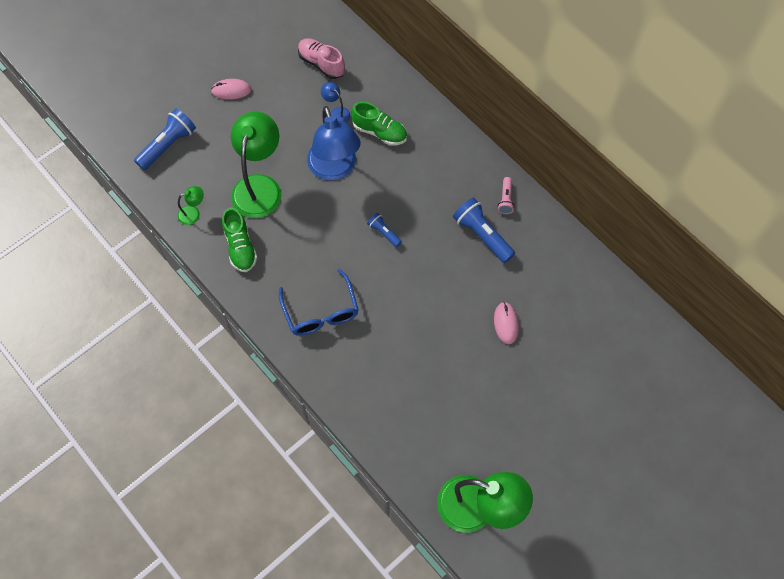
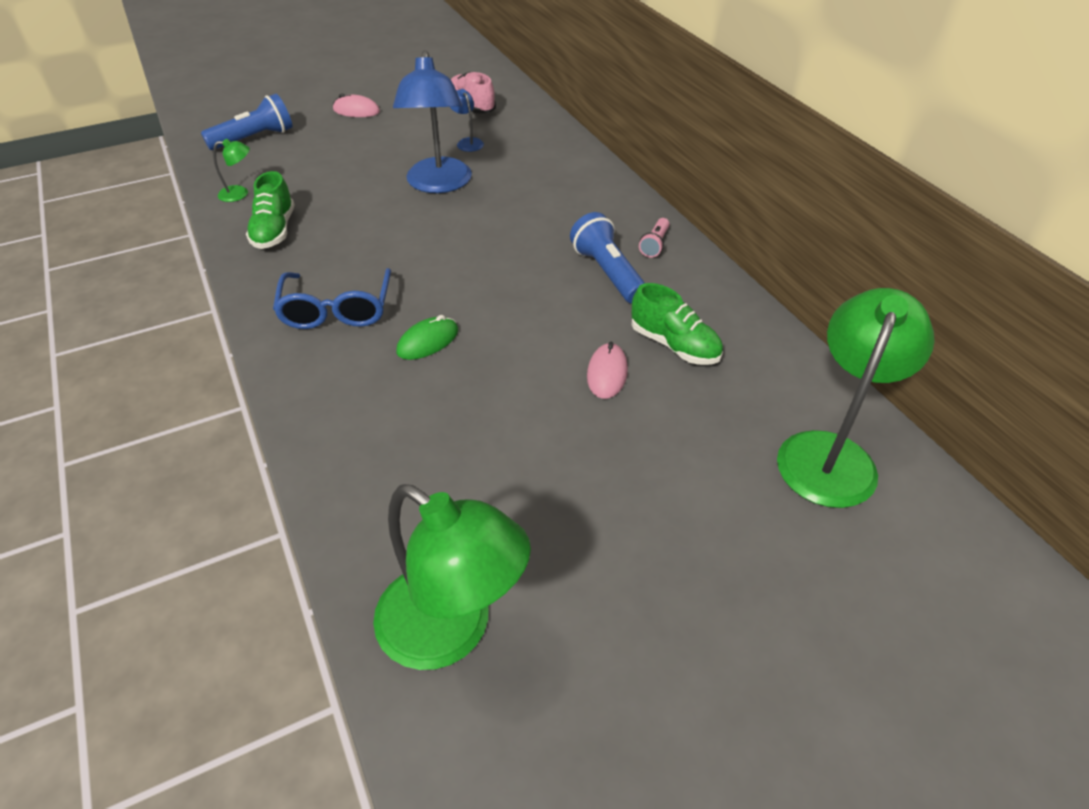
camera: 15 degrees right, 20 degrees down
(259, 186) = (336, 184): green lamp -> green lamp (831, 453)
(379, 132) = (512, 164): green shoe -> green shoe (674, 345)
(384, 233) = (470, 248): blue flashlight -> none
(390, 324) = (428, 341): none -> green mouse

